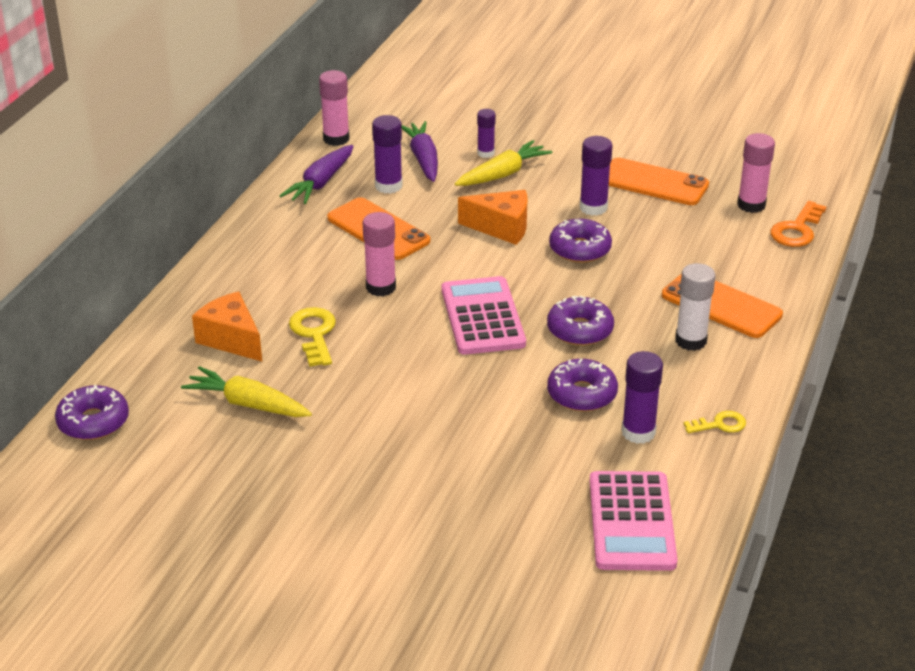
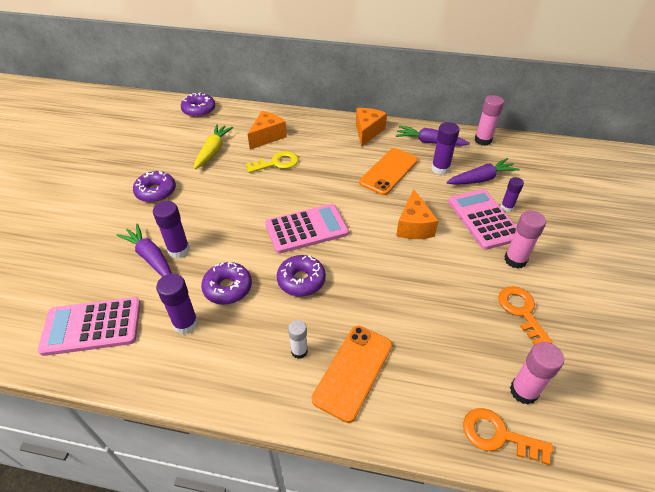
camera: 80 degrees right, 10 degrees up
(267, 234) = (367, 132): none -> orange cheese
(381, 287) = (327, 181): pink glue stick -> pink glue stick (515, 260)
(502, 174) = (483, 219): yellow carrot -> pink calculator
(506, 470) = (150, 258): none -> purple carrot
(580, 249) = (403, 271): purple donut -> purple donut (156, 192)
(593, 208) = (463, 274): purple glue stick -> purple glue stick (179, 250)
(653, 183) = (521, 311): orange phone -> orange key
(690, 341) = (299, 351): white glue stick -> white glue stick, size x0.65
(719, 424) = (194, 376): yellow key -> none

